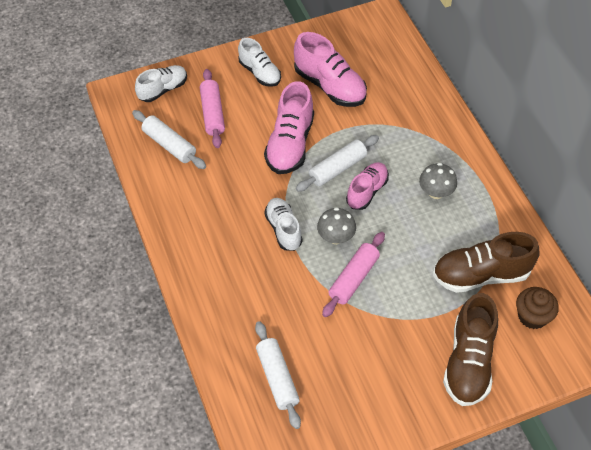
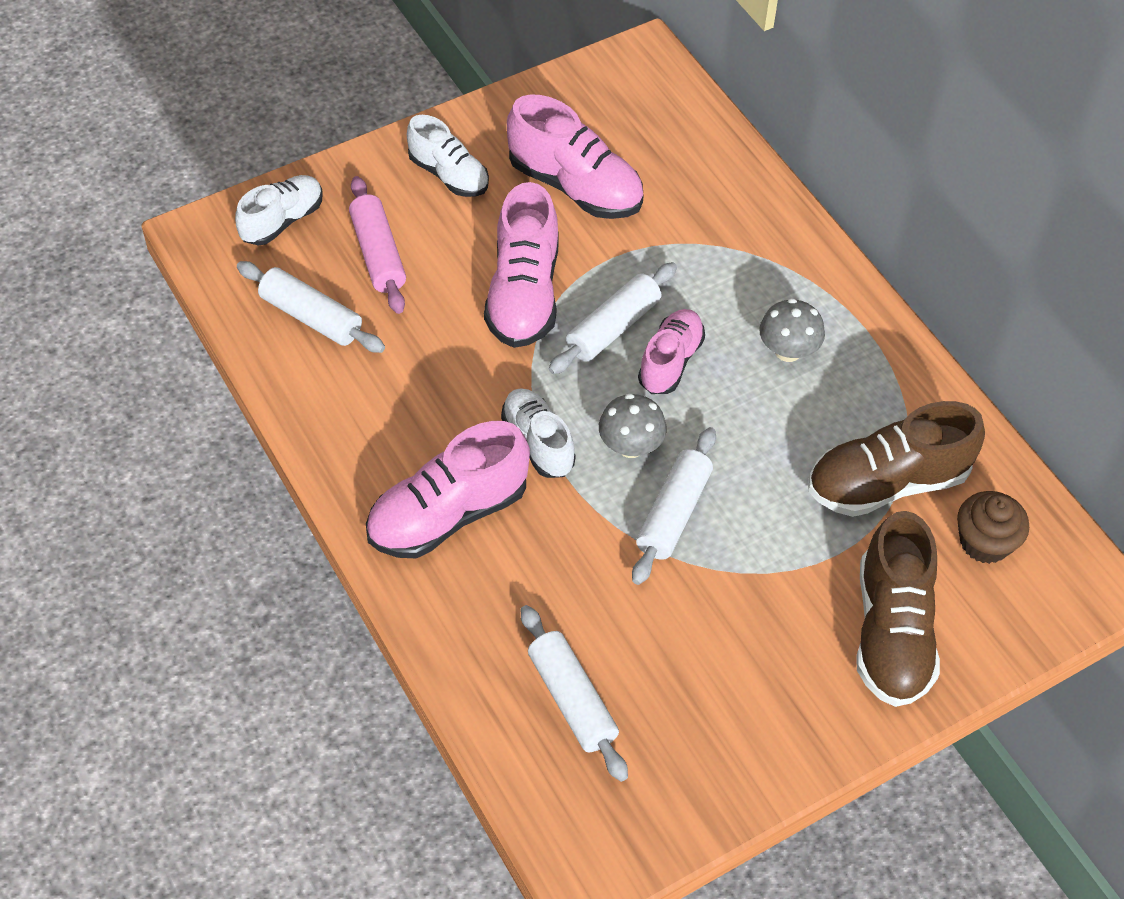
camera: 10 degrees left, 0 degrees up
(226, 264) = (448, 514): none -> pink shoe
(353, 278) = (673, 513): pink rolling pin -> white rolling pin

